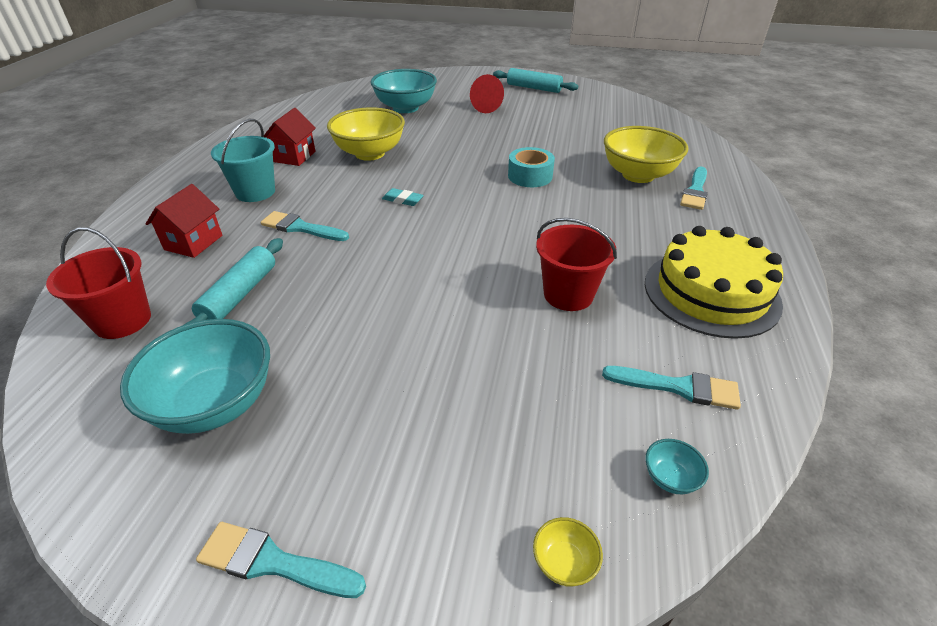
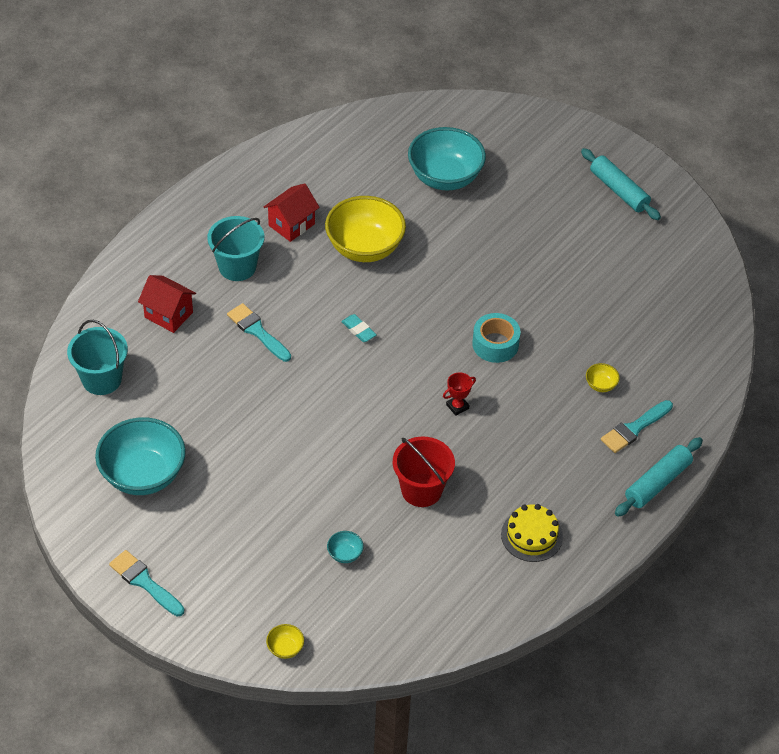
camera: 25 degrees right, 10 degrees up
(123, 320) = (102, 379): red bucket -> turquoise bucket
(193, 242) = (169, 315): red house -> red house turned 75 degrees clockwise
(240, 295) = (186, 388): turquoise rolling pin -> turquoise rolling pin (657, 483)
(489, 107) = (538, 211): red cone -> none
(538, 222) = (457, 406): none -> red trophy
(638, 175) = (600, 385): yellow bowl -> yellow bowl, size x0.40
(670, 478) = (376, 637): turquoise bowl -> turquoise bowl (345, 554)
(678, 387) = (433, 591): turquoise brush -> none
(711, 293) = (531, 535): yellow cake -> yellow cake, size x0.56

